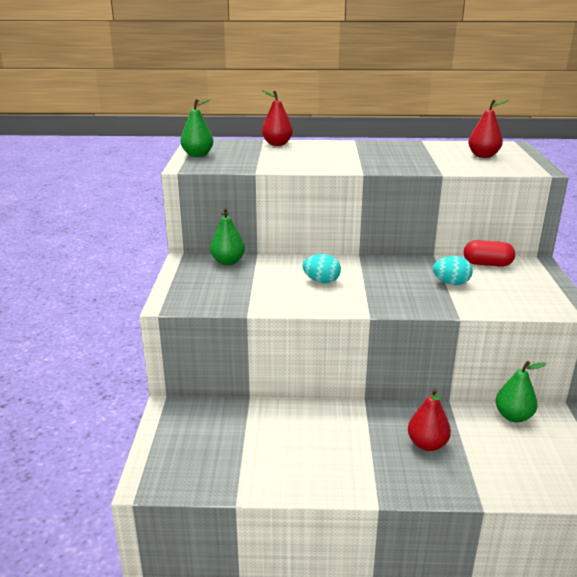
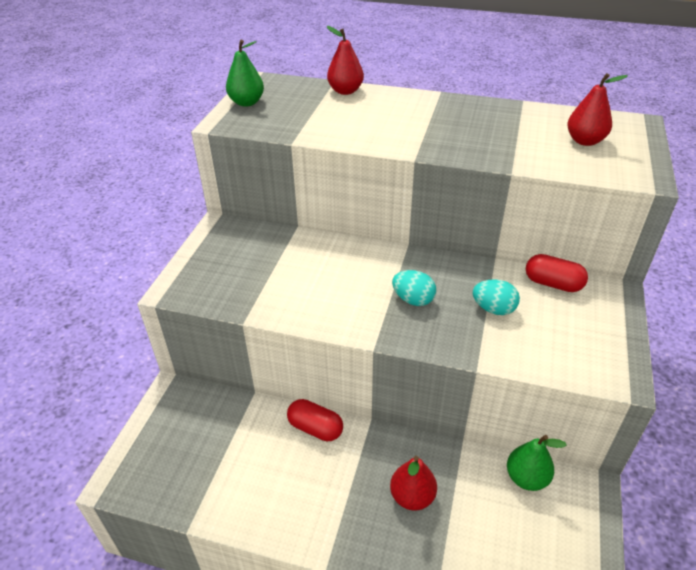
camera: 15 degrees right, 15 degrees up
(228, 262) = (260, 235): green pear -> none
(318, 413) = (315, 428): none -> red capsule
(321, 281) = (346, 281): turquoise egg -> turquoise egg (413, 300)

